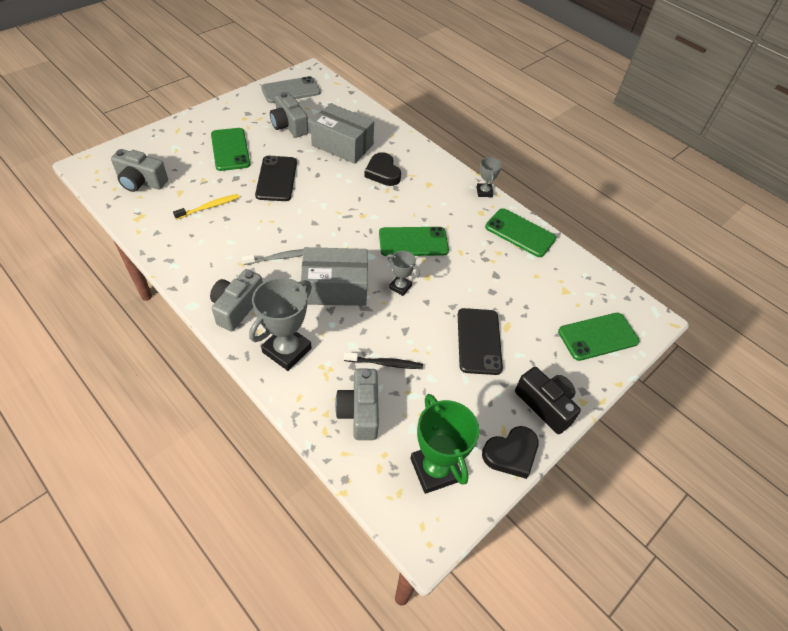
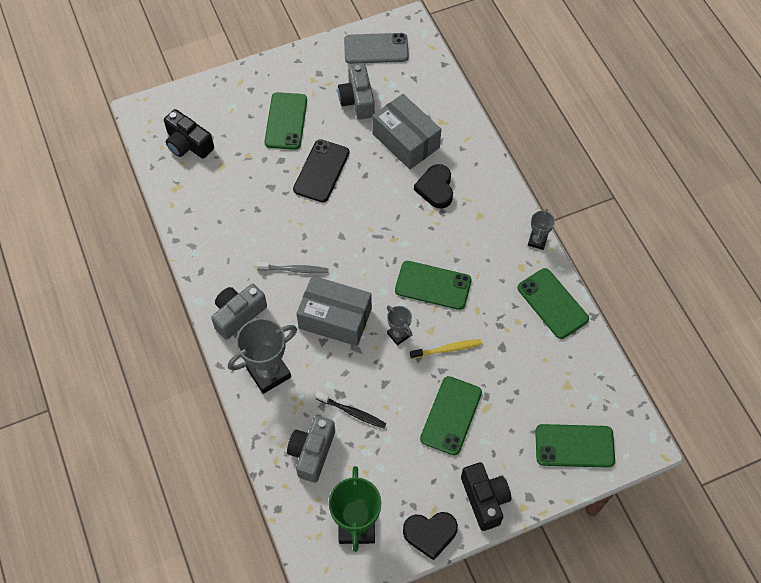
camera: 25 degrees right, 10 degrees up
(141, 182) = (188, 144): grey camera -> black camera
(209, 207) = (244, 191): yellow toothbrush -> yellow toothbrush (447, 349)
(479, 341) = (451, 415): black phone -> green phone

